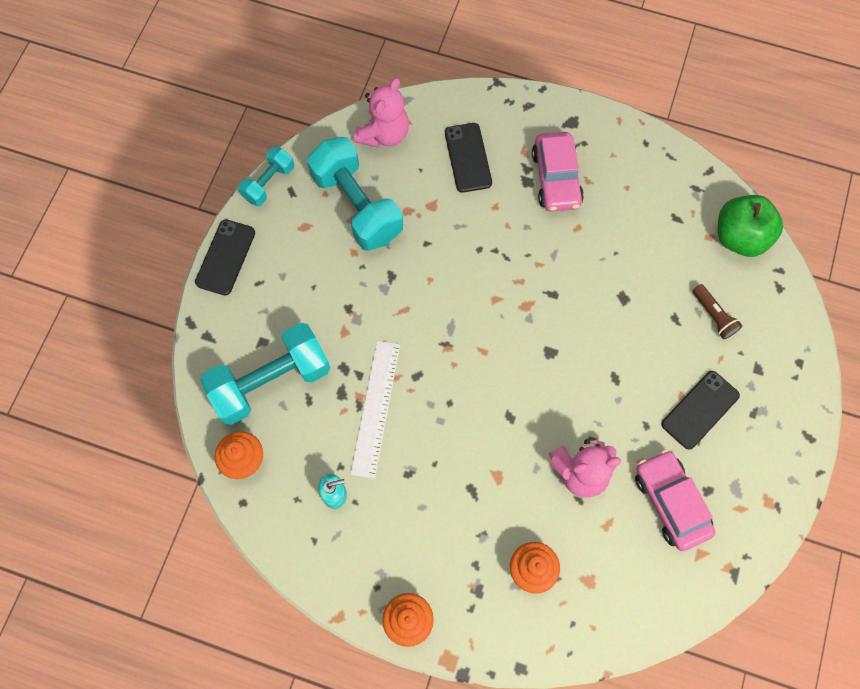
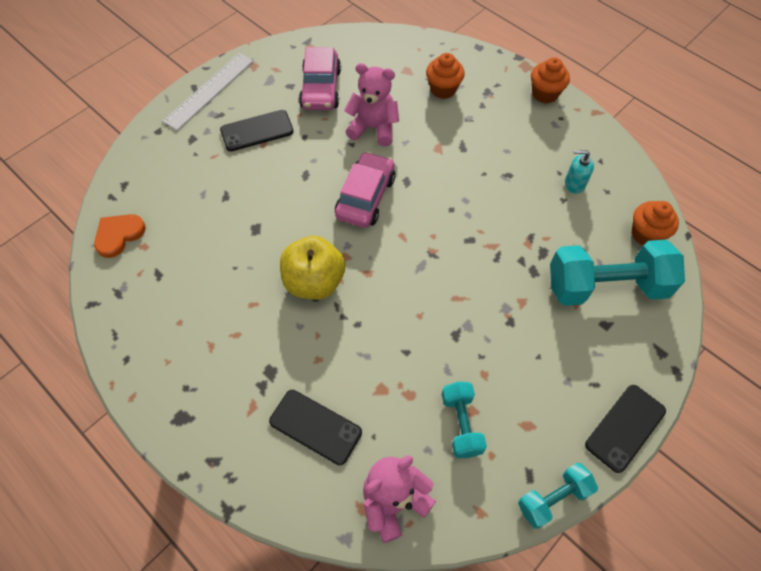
camera: 155 degrees left, 10 degrees down
(357, 206) = (461, 424): turquoise dumbbell -> turquoise dumbbell, size x0.54
(376, 408) = (516, 229): white ruler -> white ruler (209, 90)
(468, 158) = (315, 427): black phone -> black phone turned 75 degrees counterclockwise
(538, 270) = (314, 281): none -> yellow apple
(556, 178) = (240, 362): pink car -> pink car (365, 197)
(713, 316) = (193, 186): brown flashlight -> none
(739, 237) = (119, 235): green apple -> orange heart

